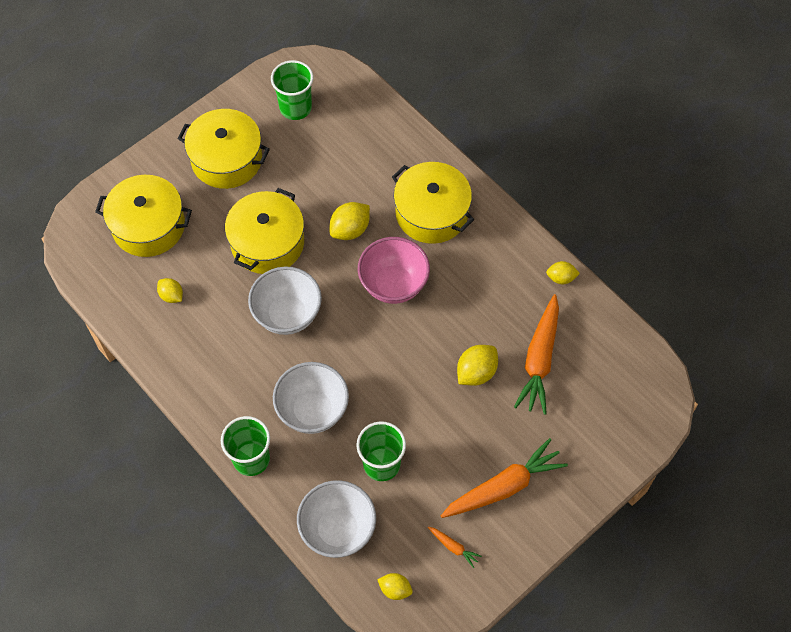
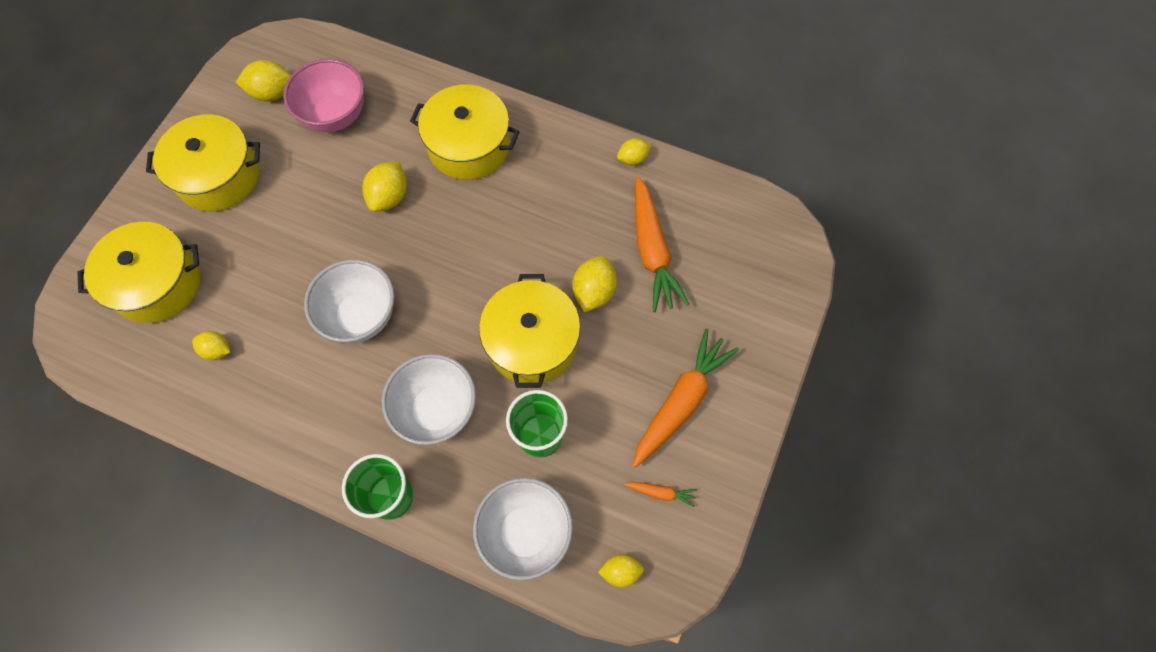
camera: 25 degrees left, 5 degrees up
(267, 243) = (304, 247): yellow pot -> yellow pot (532, 342)
(295, 107) = (272, 93): green cup -> yellow lemon
(393, 285) = (463, 236): pink bowl -> pink bowl (335, 116)

